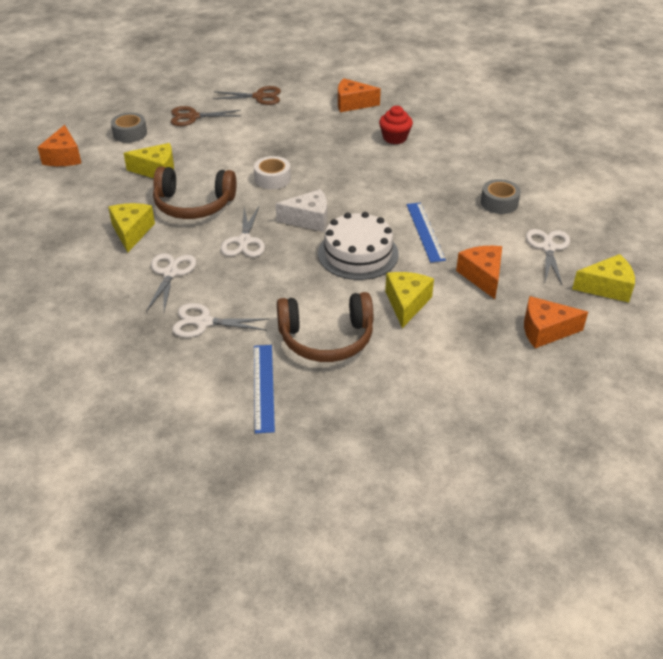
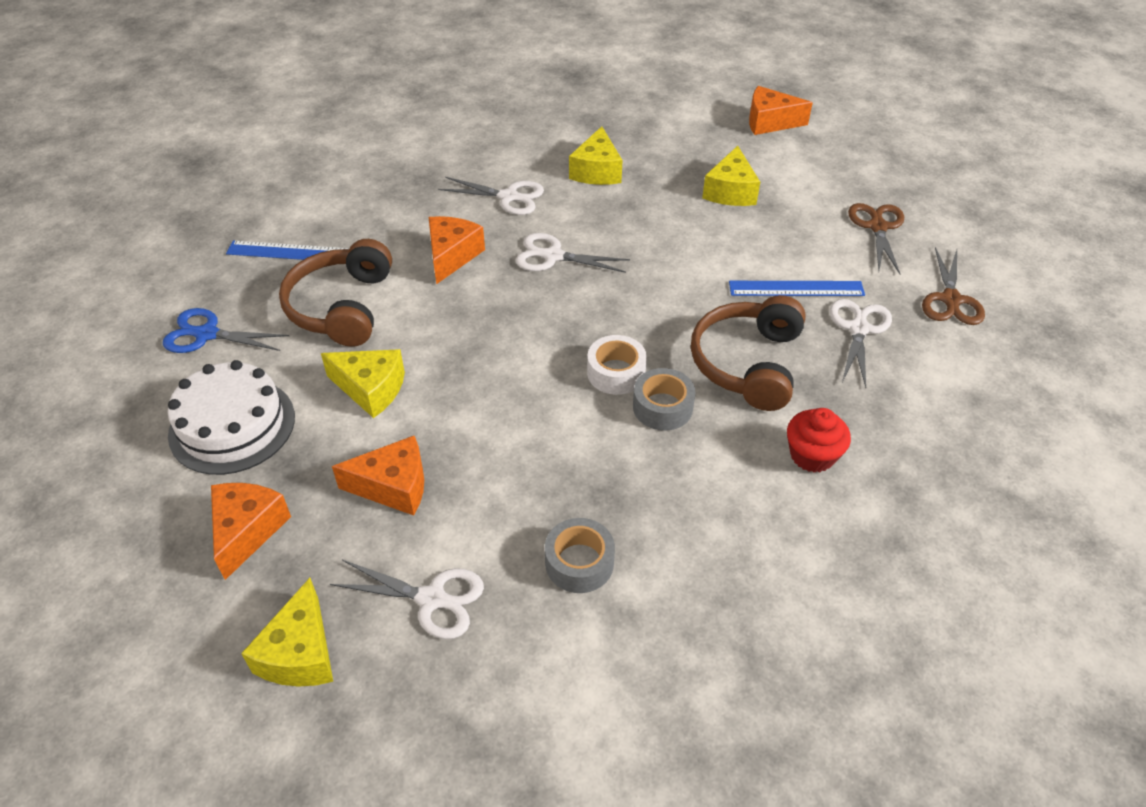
camera: 100 degrees right, 5 degrees up
(130, 133) = (828, 171): grey tape -> grey tape (662, 407)
(131, 232) = (596, 171): yellow cheese -> yellow cheese turned 90 degrees clockwise
(193, 204) = (644, 219): brown headphones -> brown headphones (748, 364)
(204, 322) = (412, 217): white scissors -> white scissors (858, 329)
(272, 179) = (696, 293): white tape -> white tape (616, 373)
(309, 219) = (586, 319): white cheese -> none
(352, 104) = (938, 415): orange cheese -> orange cheese (452, 256)
(358, 253) = (493, 357): white cake -> white cake (232, 425)
(380, 410) = (207, 334): none -> blue scissors
(425, 231) = (523, 441): blue ruler -> blue ruler (796, 288)

